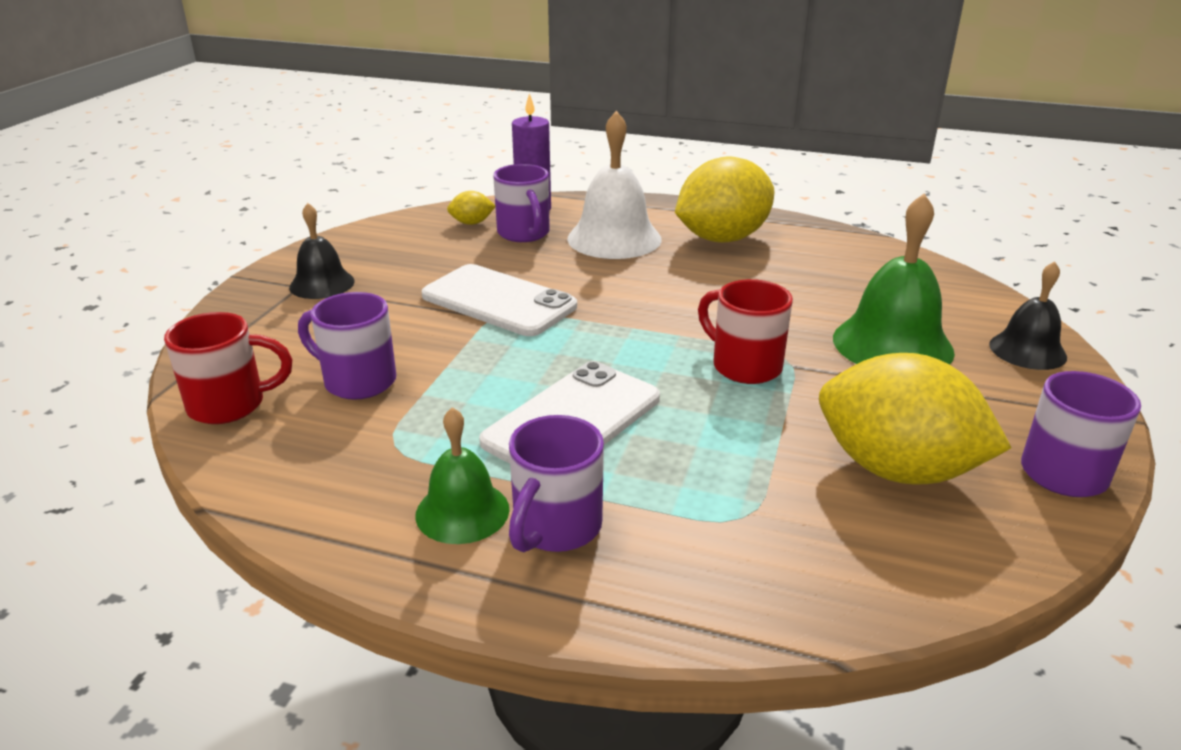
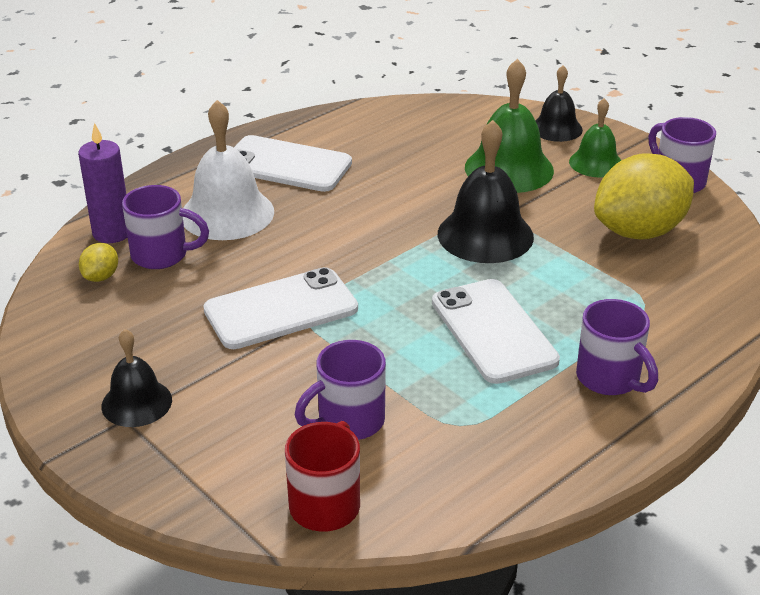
camera: 60 degrees left, 5 degrees up
(462, 511) = (566, 413): green bell -> green bell (596, 163)
(722, 238) = (286, 165): yellow lemon -> white phone
(744, 366) = (485, 235): red mug -> black bell

